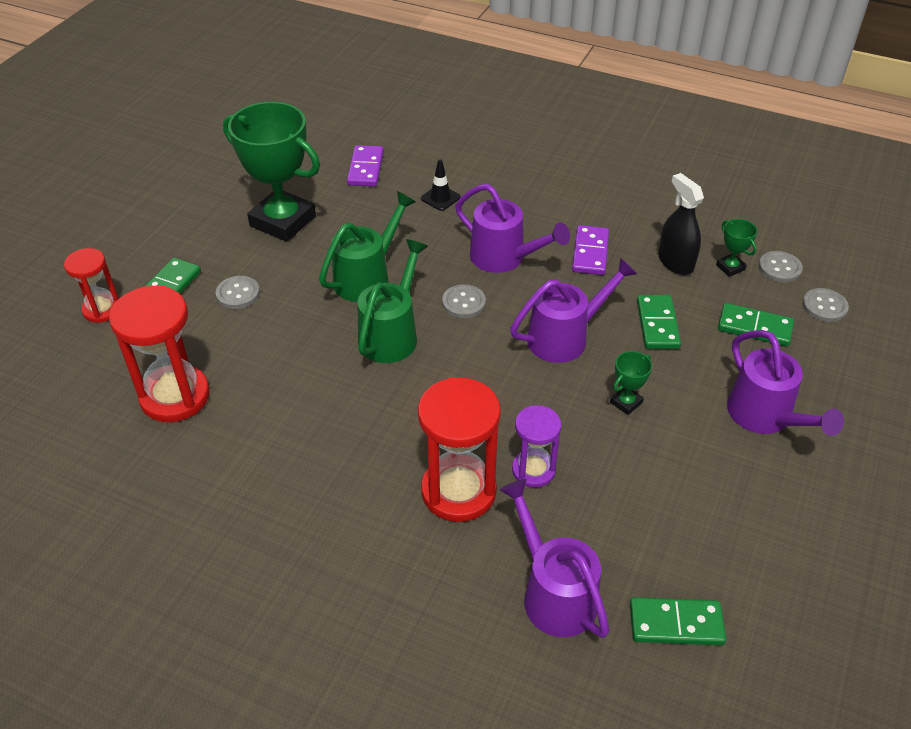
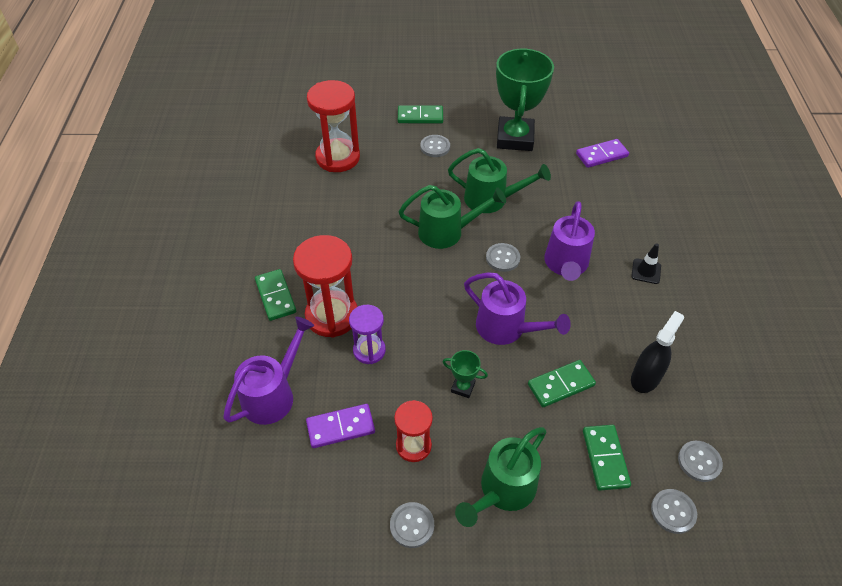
camera: 65 degrees right, 5 degrees up
(102, 309) = (385, 99): red hourglass -> red hourglass (413, 446)
(440, 198) = (603, 206): black traffic cone -> black traffic cone (646, 271)
(590, 253) = (612, 315): purple domino -> purple domino (340, 427)
(676, 624) = (275, 475): green domino -> green domino (275, 296)
(730, 267) = (670, 421): green trophy -> none
(766, 417) = (502, 491): purple watering can -> green watering can
(783, 508) = (412, 525): none -> grey button

